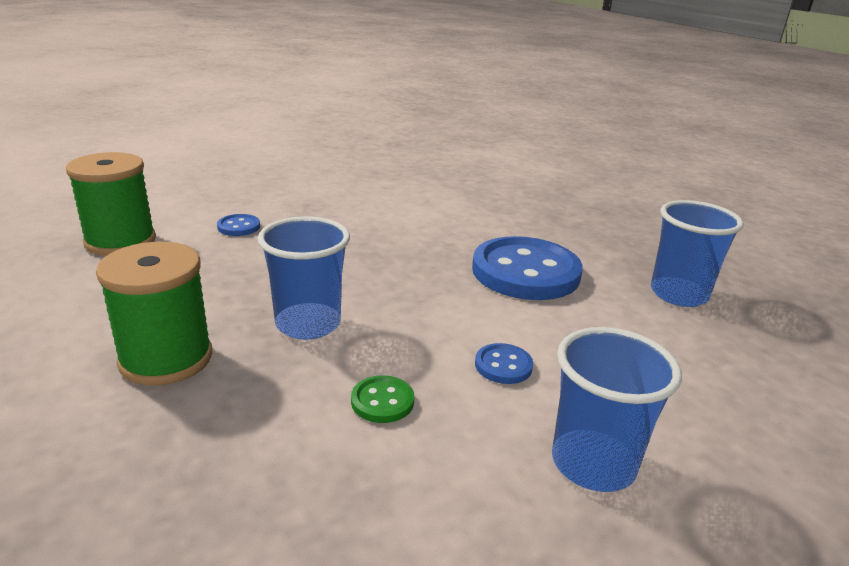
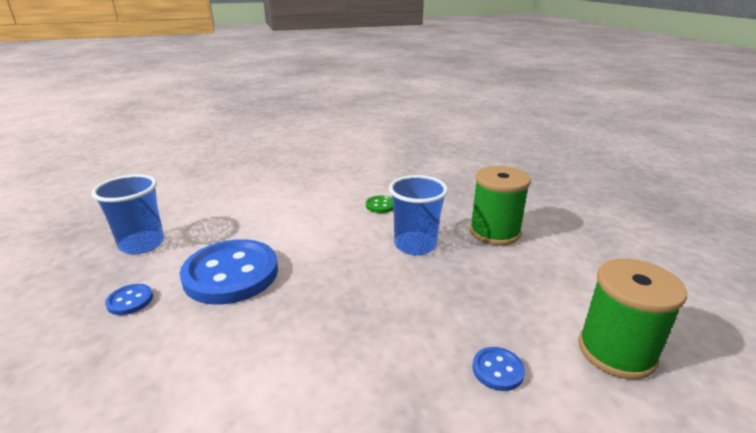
camera: 165 degrees left, 0 degrees up
(503, 365) = (311, 214): blue button -> blue button (130, 301)
(593, 464) = (306, 181): blue cup -> none

